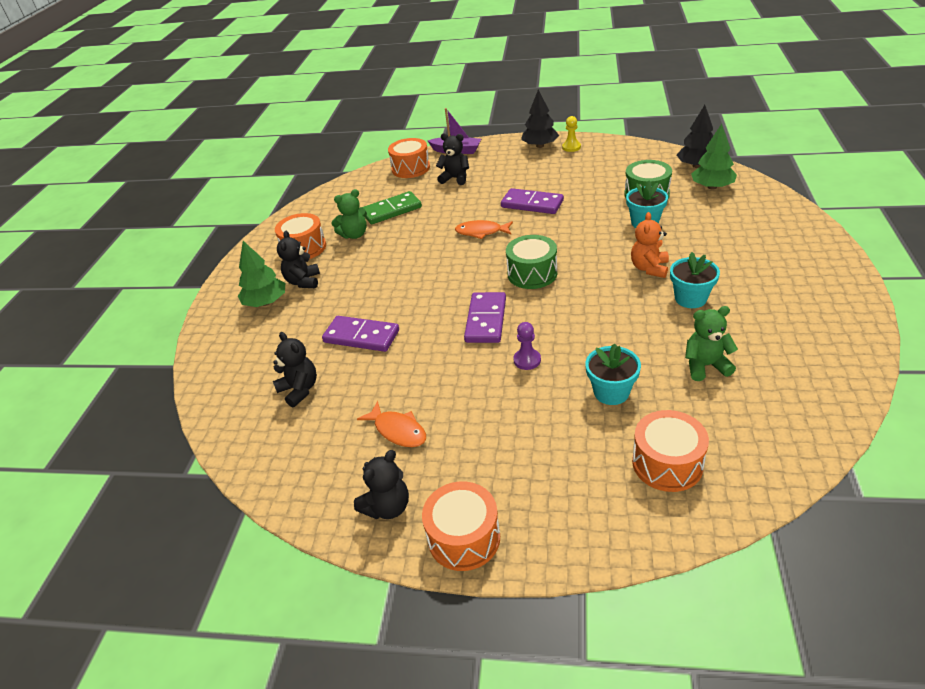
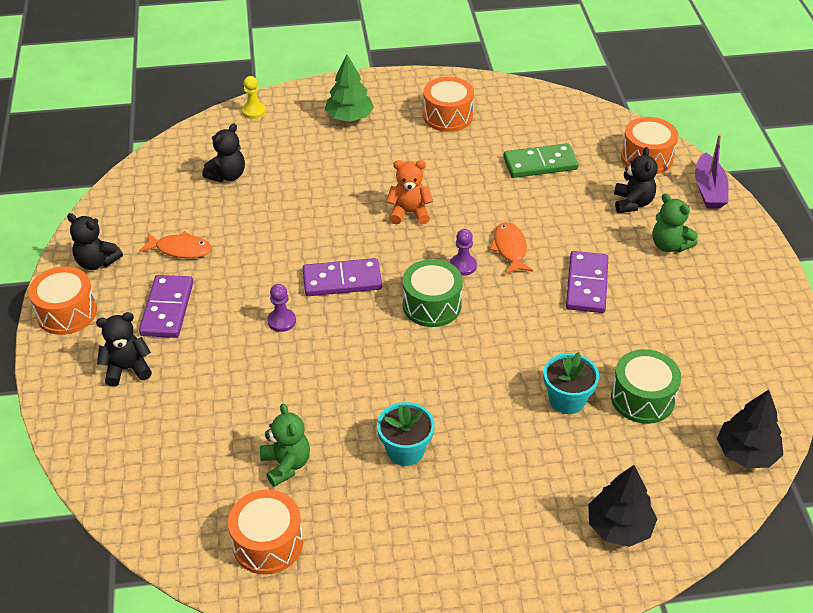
camera: 70 degrees right, 5 degrees up
(303, 282) = (387, 133): black teddy bear -> black teddy bear (127, 369)
(354, 235) = (481, 147): green teddy bear -> green teddy bear (669, 245)
(361, 336) = (305, 196): purple domino -> purple domino (167, 309)
(391, 210) = (540, 164): green domino -> green domino turned 60 degrees counterclockwise
(398, 430) = (180, 249): orange fish -> orange fish turned 105 degrees counterclockwise
(492, 255) = (463, 266): none -> purple pawn
(540, 146) = (752, 271): black tree -> black tree (619, 527)
(571, 147) = (759, 306): yellow pawn -> yellow pawn (254, 111)
(611, 392) = (240, 390): turquoise flower pot -> none
(649, 268) = (461, 409): orange teddy bear -> orange teddy bear (409, 213)
(667, 463) = (147, 437): orange drum -> orange drum (267, 543)
(712, 187) = (685, 472): green tree -> none

